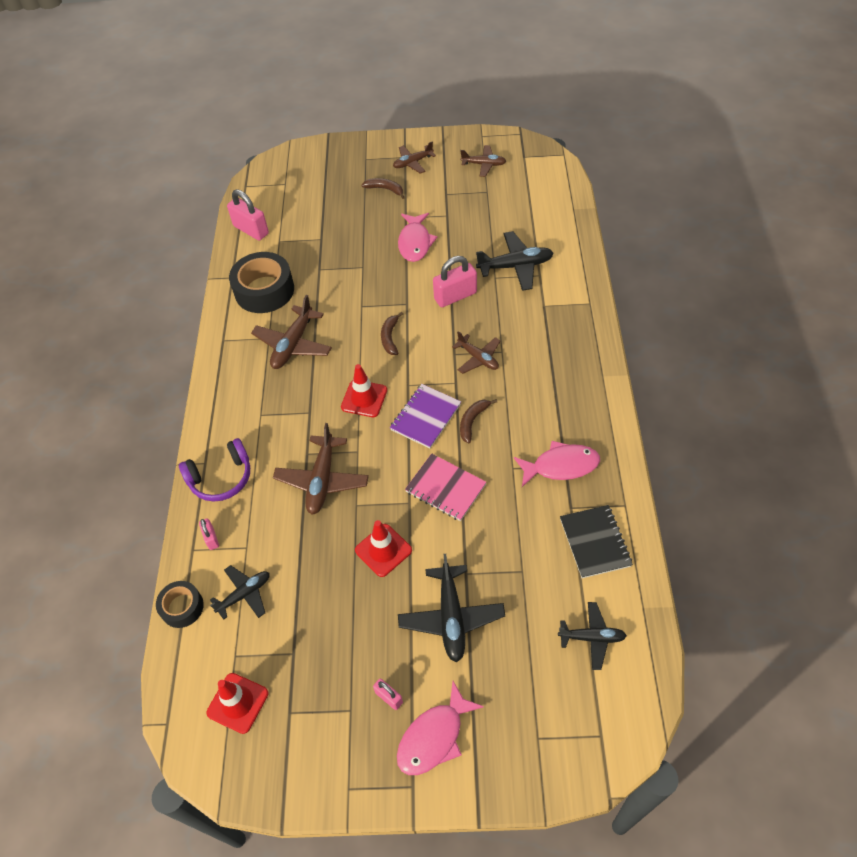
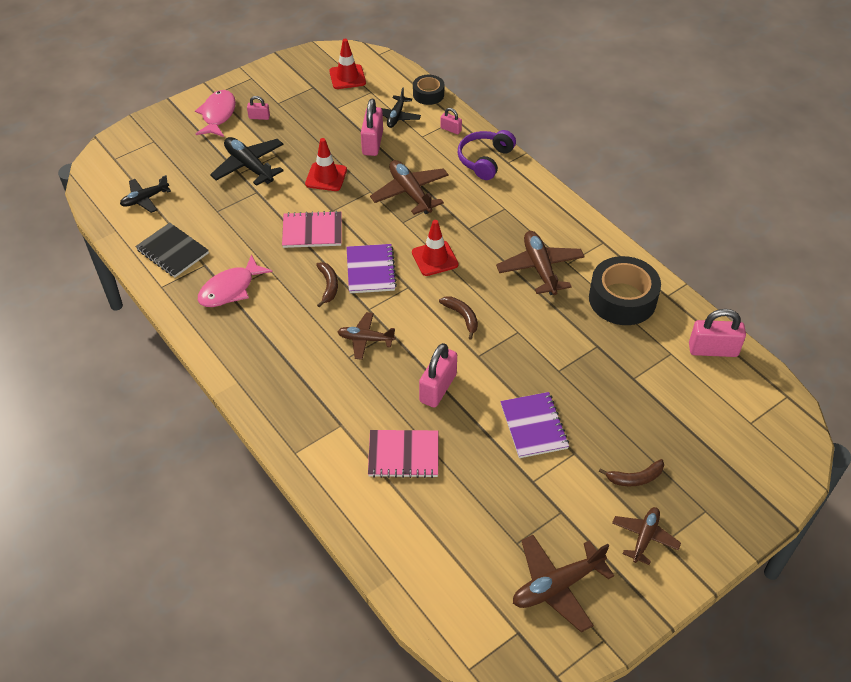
camera: 140 degrees right, 5 degrees down
(301, 569) = (372, 143): none -> pink padlock
(415, 243) = (533, 426): pink fish -> purple notebook
(483, 164) = (557, 586): brown plane -> brown plane, size x1.56
(515, 266) = (403, 455): black plane -> pink notebook

